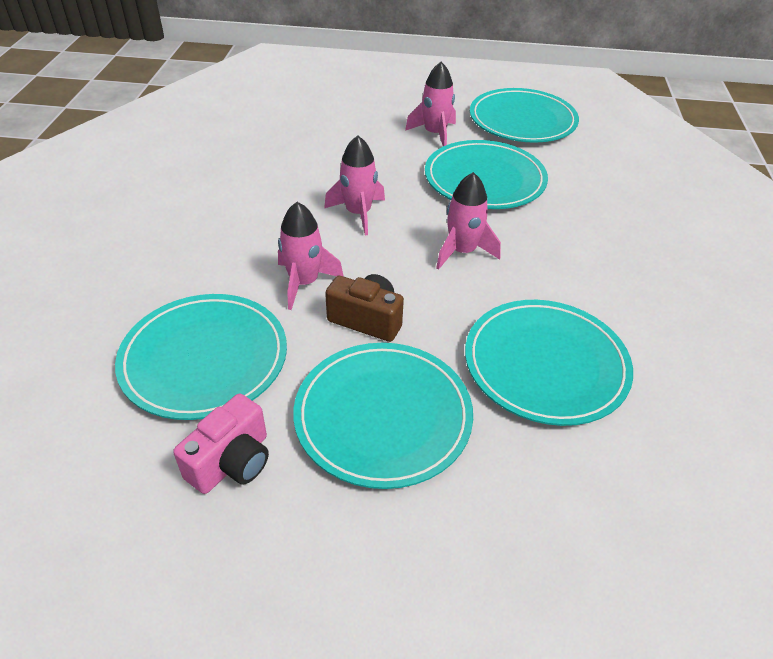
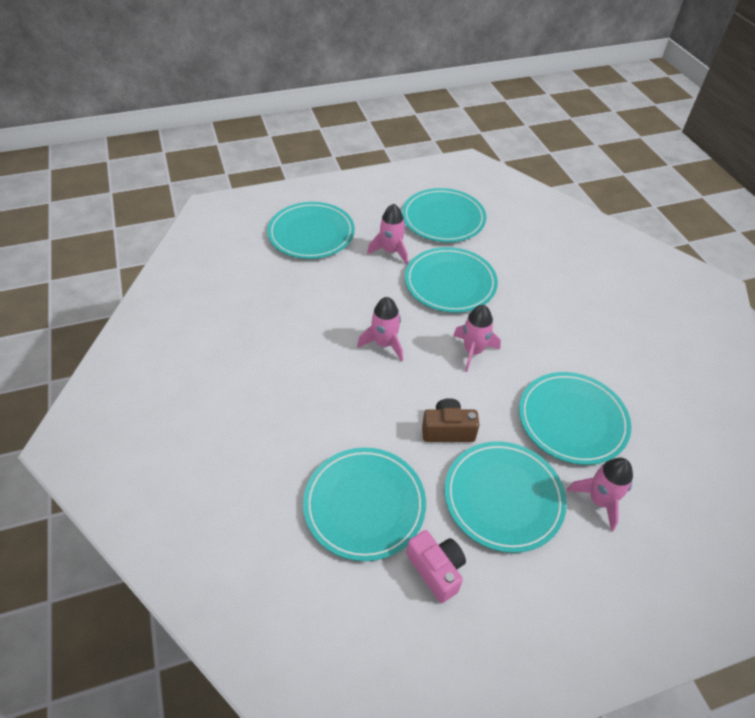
camera: 25 degrees left, 5 degrees up
(232, 462) = (436, 570): pink camera -> pink camera turned 45 degrees counterclockwise
(304, 283) = (387, 417): pink rocket -> pink rocket (599, 500)
(357, 99) = (311, 233): none -> turquoise plate

